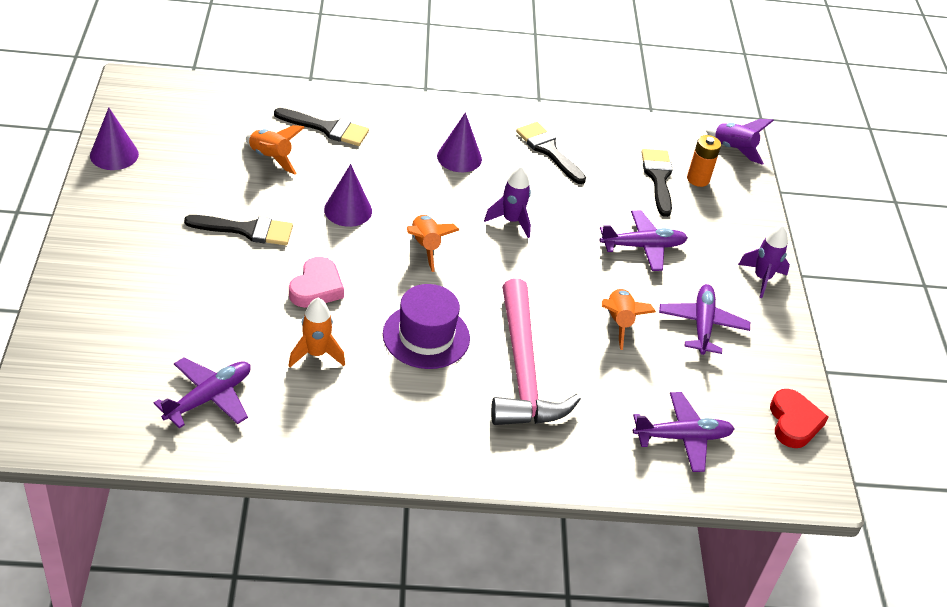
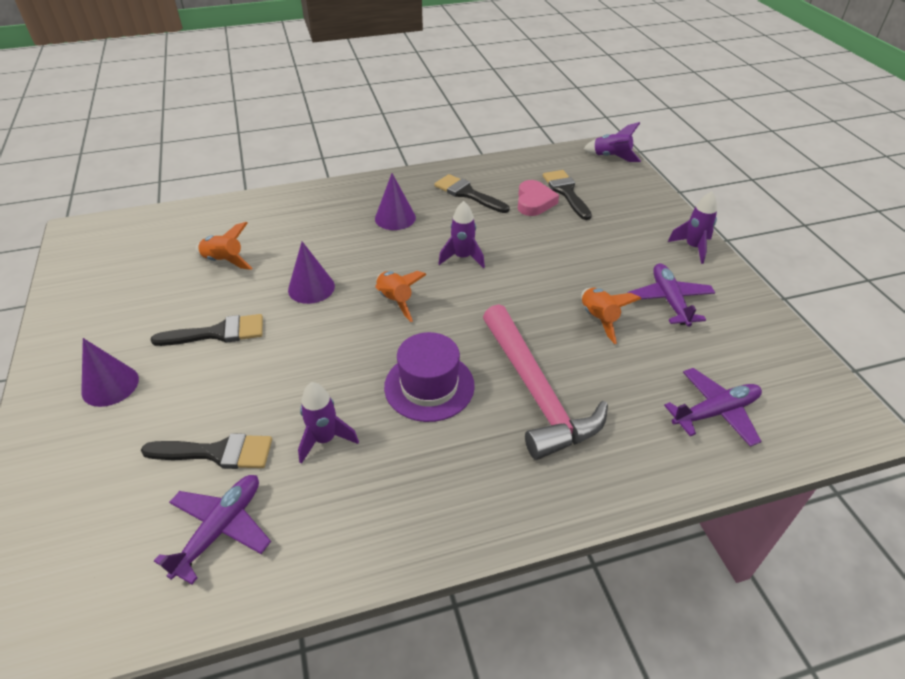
camera: 10 degrees left, 0 degrees up
(114, 154) = (67, 297): purple cone -> purple cone (110, 385)
(316, 287) = (304, 369): pink heart -> pink heart (534, 202)
(316, 354) = (325, 439): orange rocket -> purple rocket
(327, 128) = (269, 224): black brush -> black brush (217, 453)
(643, 246) = (583, 248): purple plane -> none
(698, 179) = (597, 185): orange battery -> none
(794, 422) = (799, 365): red heart -> none

